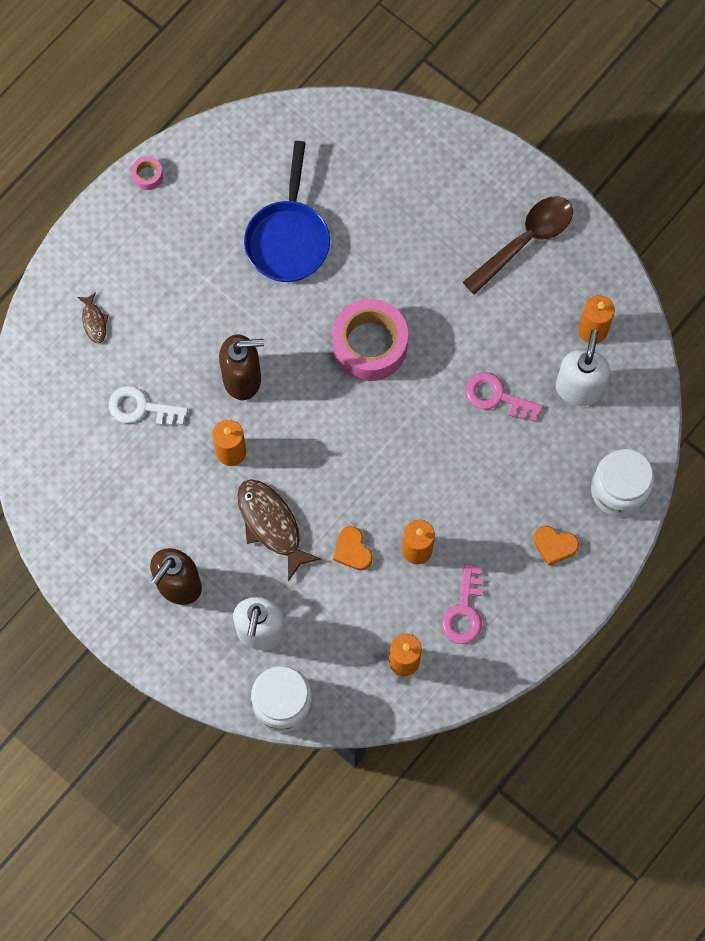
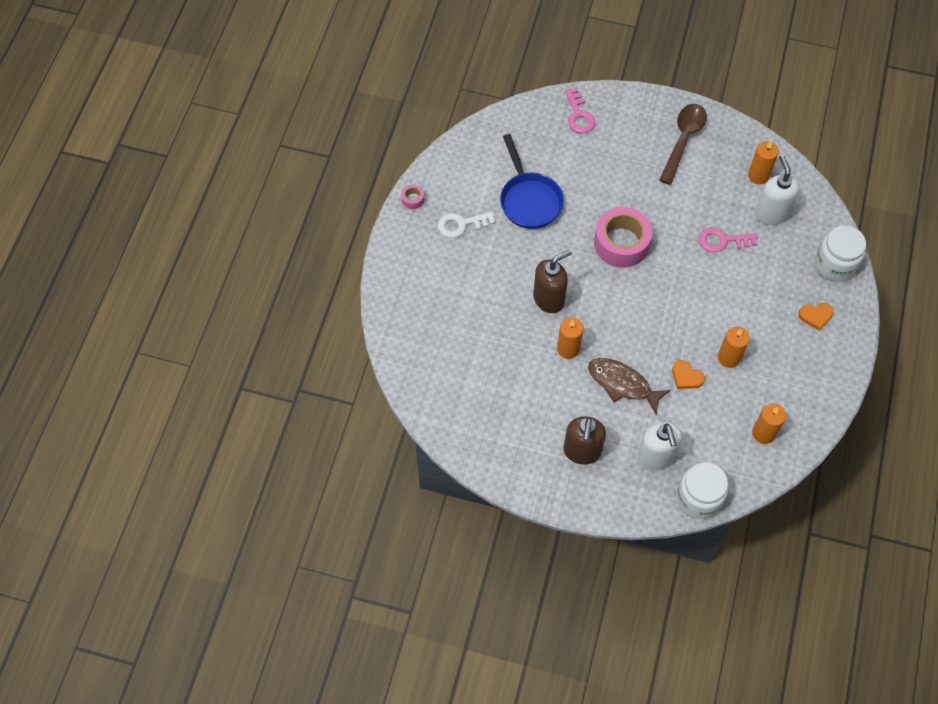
camera: 25 degrees left, 10 degrees down
(94, 321) = (427, 305): brown fish -> none
(141, 408) = (490, 347): white key -> white key (461, 225)
(464, 611) = (783, 383): pink key -> pink key (579, 115)

